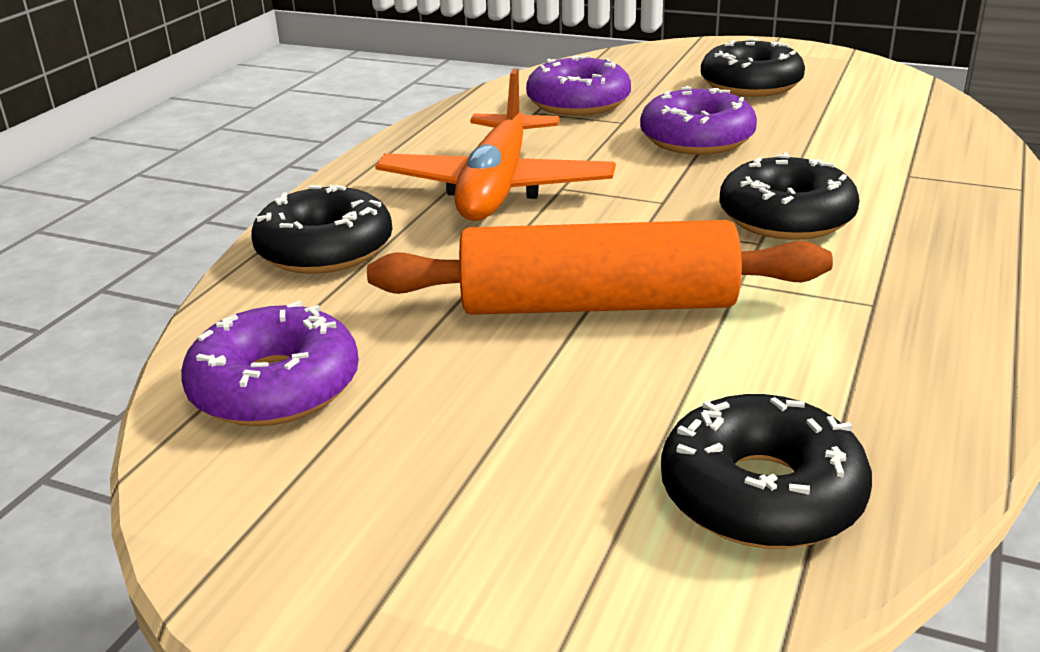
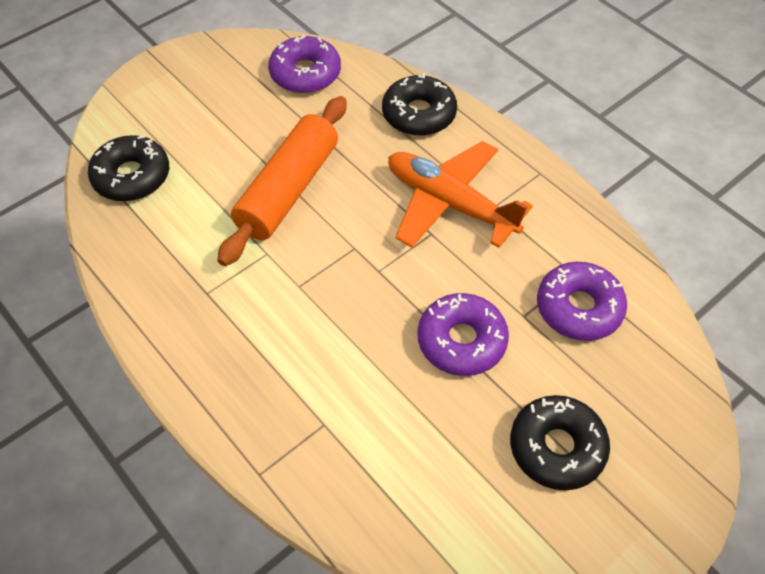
camera: 115 degrees right, 25 degrees up
(786, 217) = (315, 316): black donut -> none

